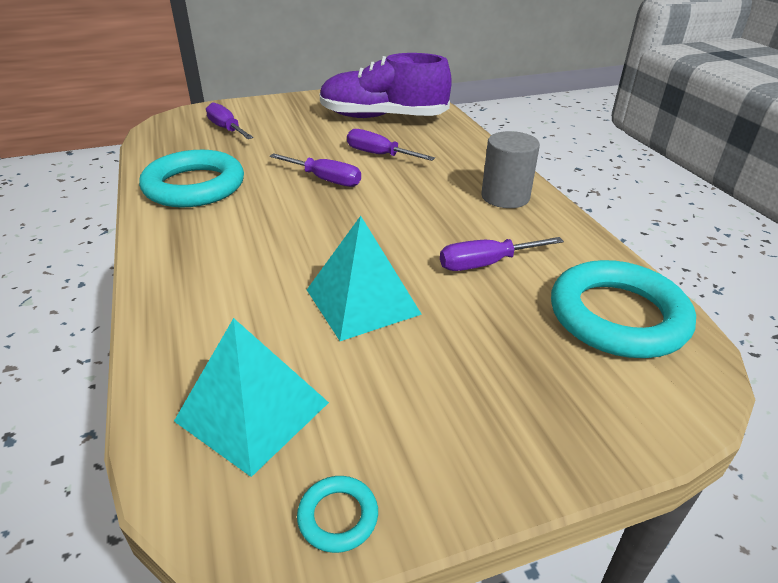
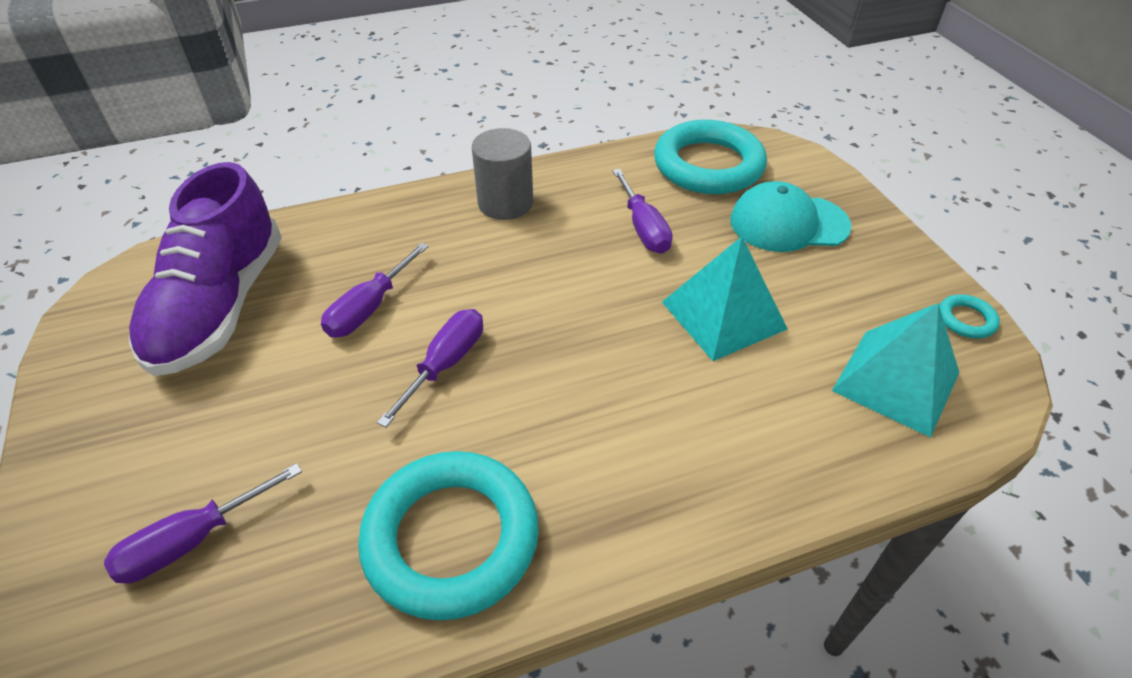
camera: 90 degrees left, 10 degrees up
(518, 369) = (788, 223): none -> turquoise cap

